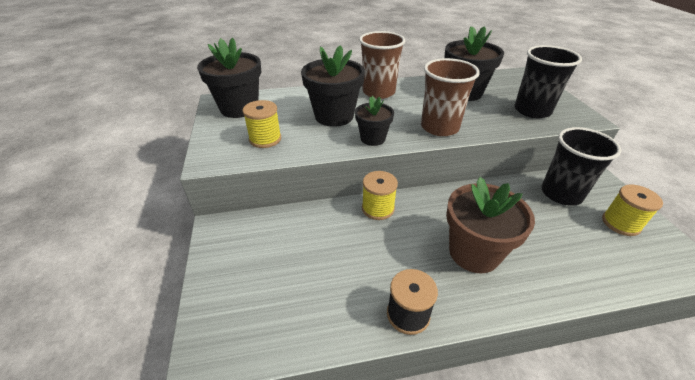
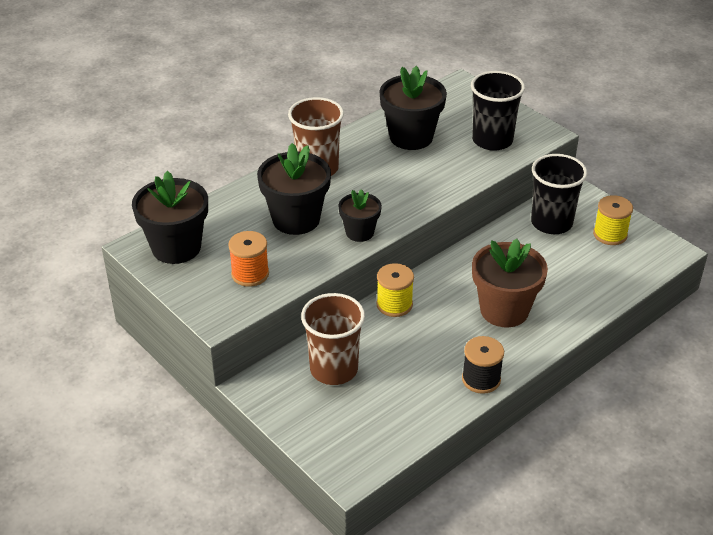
camera: 30 degrees left, 0 degrees up
(265, 139) = (250, 274): yellow spool -> orange spool
(439, 127) = (415, 195): brown cup -> brown cup (334, 369)

